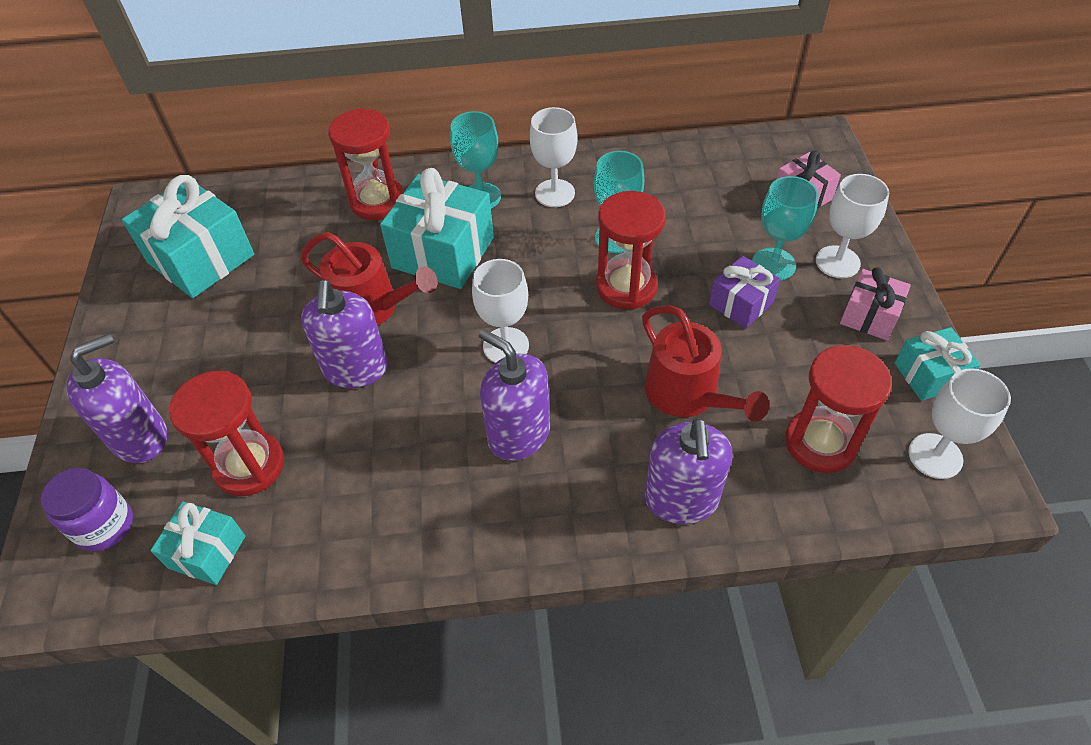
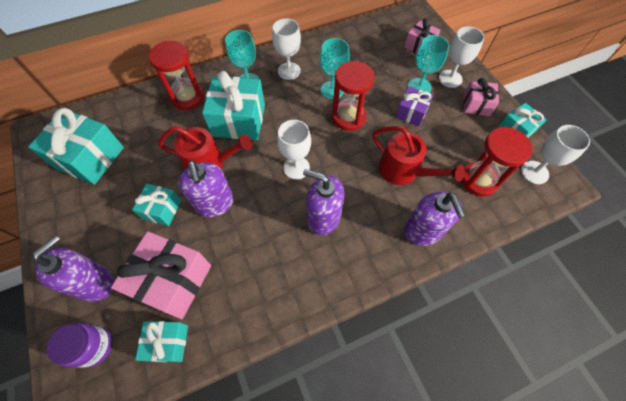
camera: 20 degrees left, 10 degrees up
(249, 466) = (173, 281): red hourglass -> pink gift
(274, 358) = (162, 209): none -> turquoise gift

